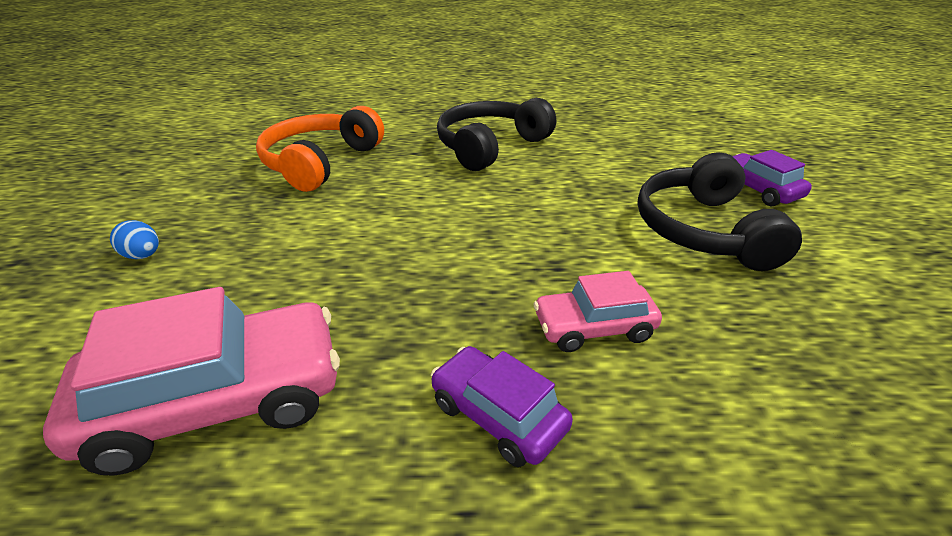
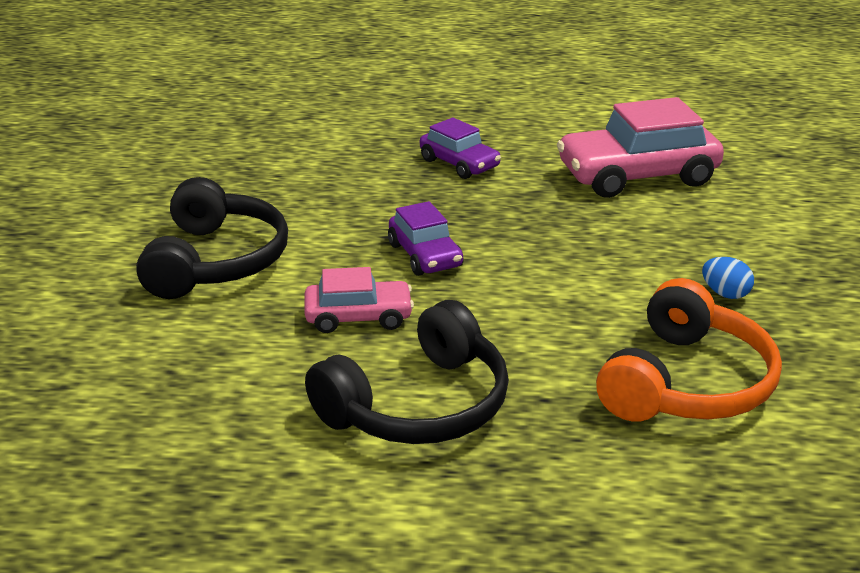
camera: 175 degrees left, 5 degrees down
(143, 256) = (796, 263): blue egg -> blue egg (725, 294)
(593, 327) = (378, 197): pink car -> pink car (358, 317)
(758, 189) = (91, 305): purple car -> purple car (425, 255)

